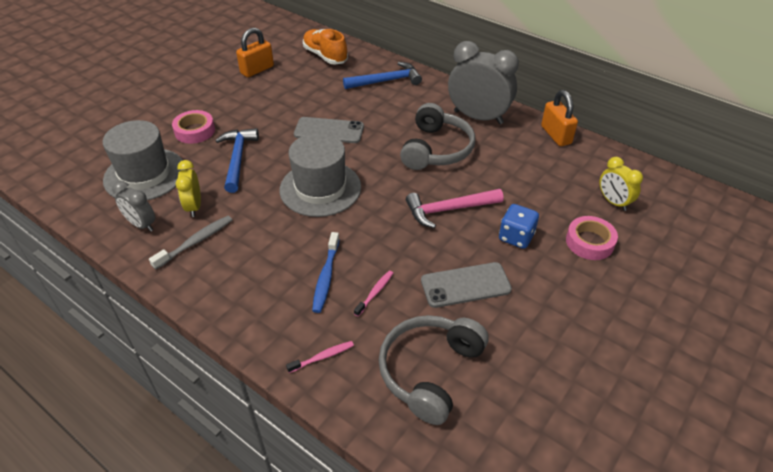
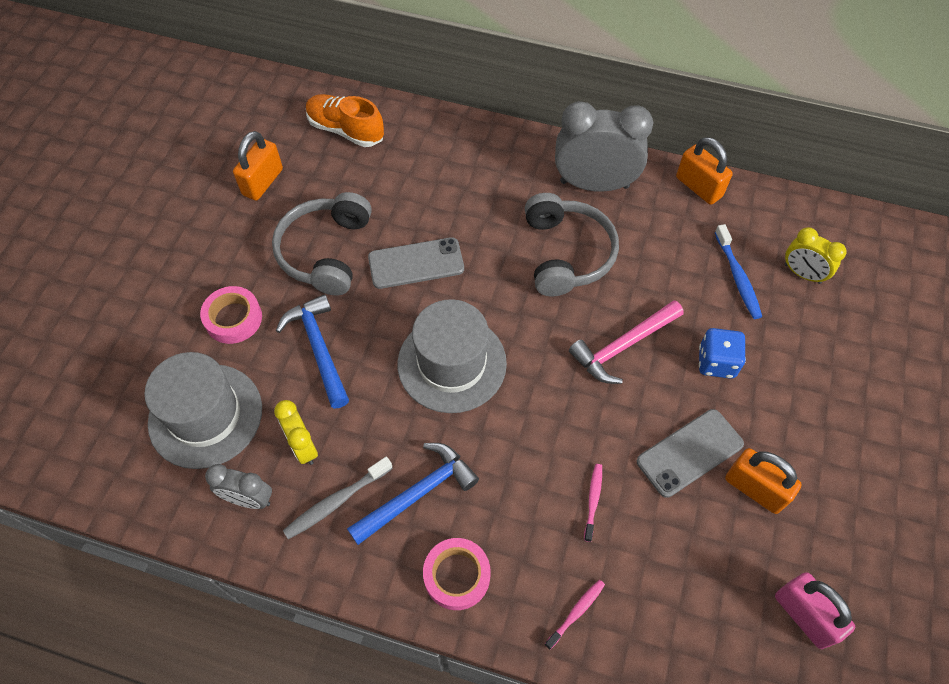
camera: 20 degrees left, 15 degrees up
(195, 242) = (336, 502): grey toothbrush -> grey toothbrush turned 150 degrees counterclockwise
(326, 277) = (525, 498): blue toothbrush -> blue toothbrush (737, 277)
(386, 81) = (450, 154): blue hammer -> blue hammer (418, 493)
(430, 371) = (703, 586): grey headphones -> grey headphones (326, 252)
(504, 417) = (804, 615): none -> pink padlock
(506, 322) = (755, 488): none -> orange padlock
(589, 242) = (799, 343): pink tape -> pink tape (457, 576)

